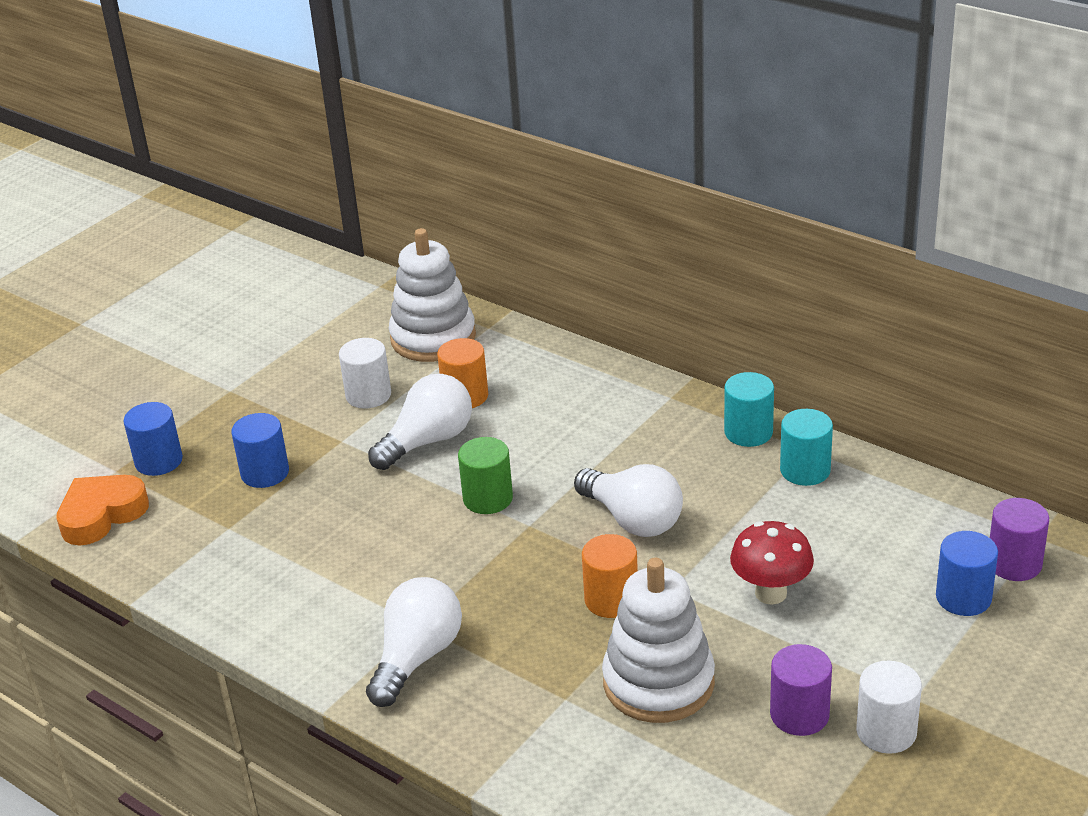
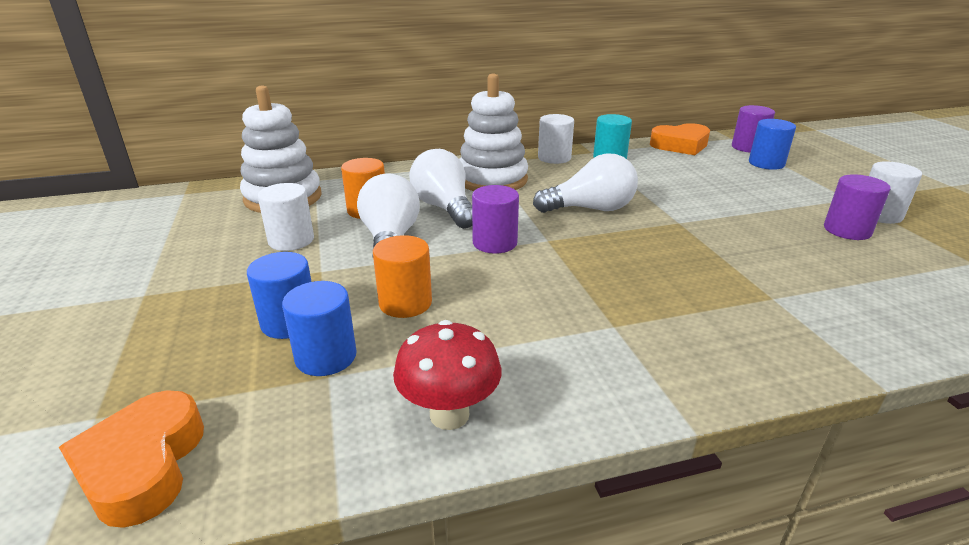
camera: 55 degrees left, 5 degrees down
(159, 461) = (145, 378): blue cylinder -> blue cylinder (326, 357)
(416, 657) = (659, 344): white light bulb -> white light bulb (444, 208)
(488, 498) = (495, 243): green cylinder -> purple cylinder
(611, 600) = (669, 243): orange cylinder -> orange cylinder (405, 303)
(658, 682) = (780, 259): white stacking toy -> white stacking toy (492, 180)
(748, 432) = (554, 158): turquoise cylinder -> white cylinder
(771, 593) = (714, 199): red mushroom -> red mushroom (449, 415)
(936, 505) = (680, 145): none -> orange heart

